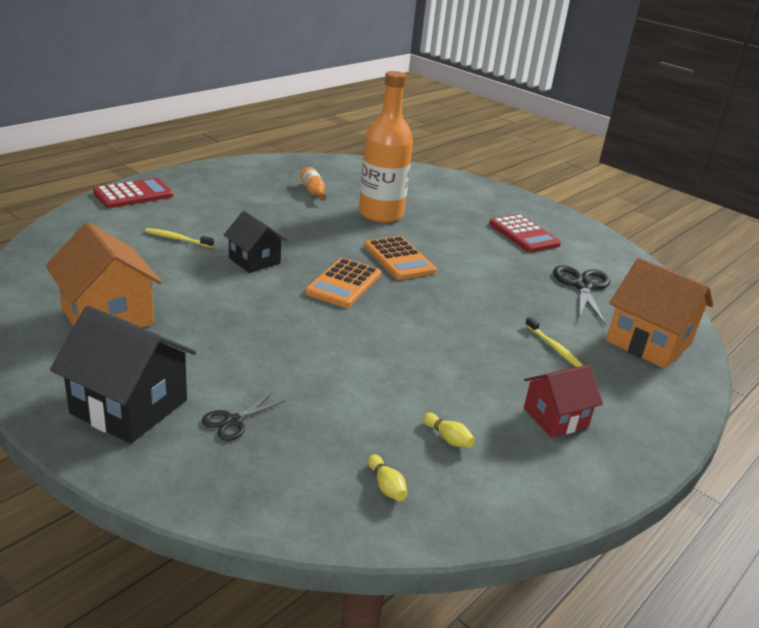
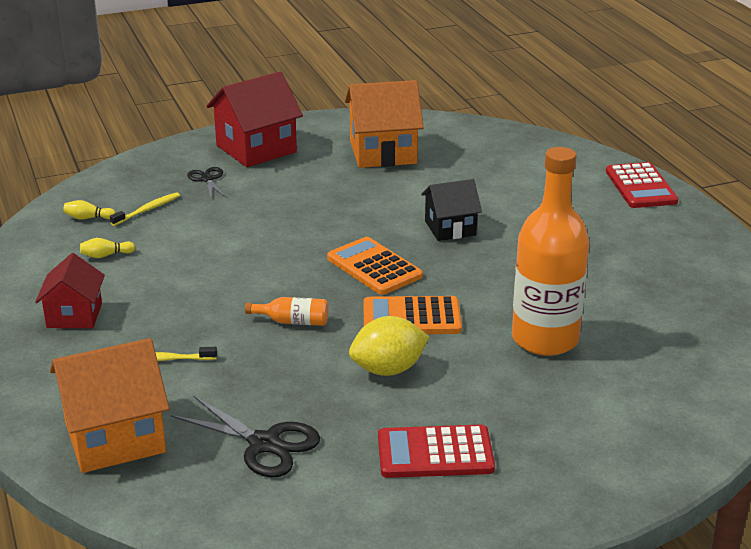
camera: 120 degrees right, 0 degrees up
(129, 407) = (256, 149): black house -> red house
(177, 239) = (517, 196): yellow toothbrush -> yellow toothbrush (147, 210)
(313, 191) = (634, 303): orange bottle -> orange bottle (293, 321)
(466, 258) = (388, 369): none -> yellow lemon

